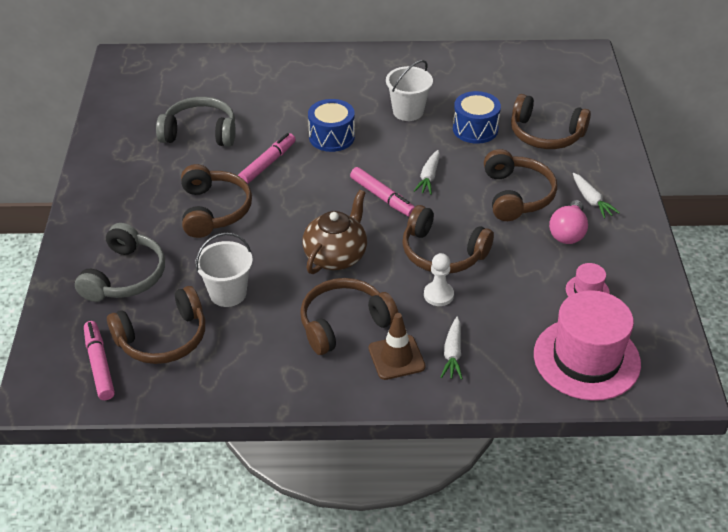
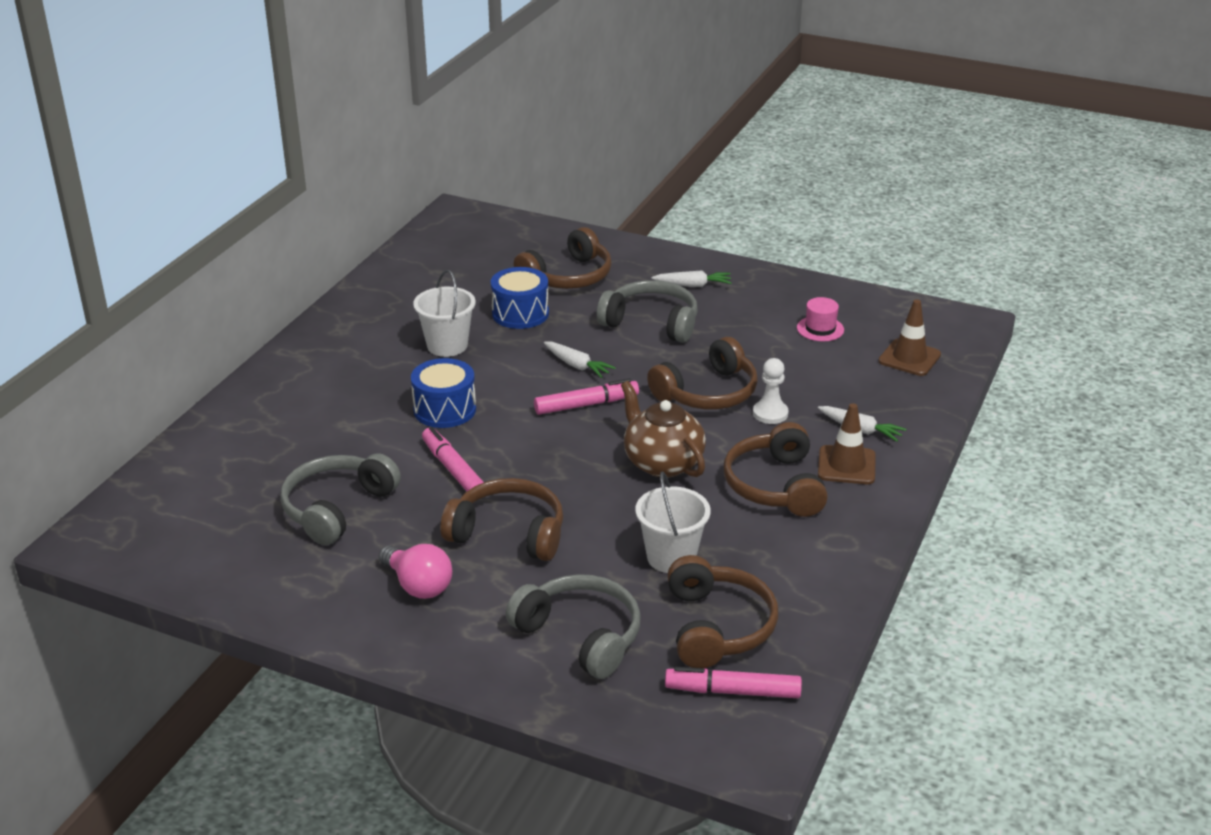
camera: 65 degrees left, 10 degrees down
(516, 195) = (651, 323): brown headphones -> grey headphones
(568, 233) = (730, 313): pink light bulb -> pink light bulb (418, 585)
(586, 359) = (909, 358): pink hat -> brown traffic cone

